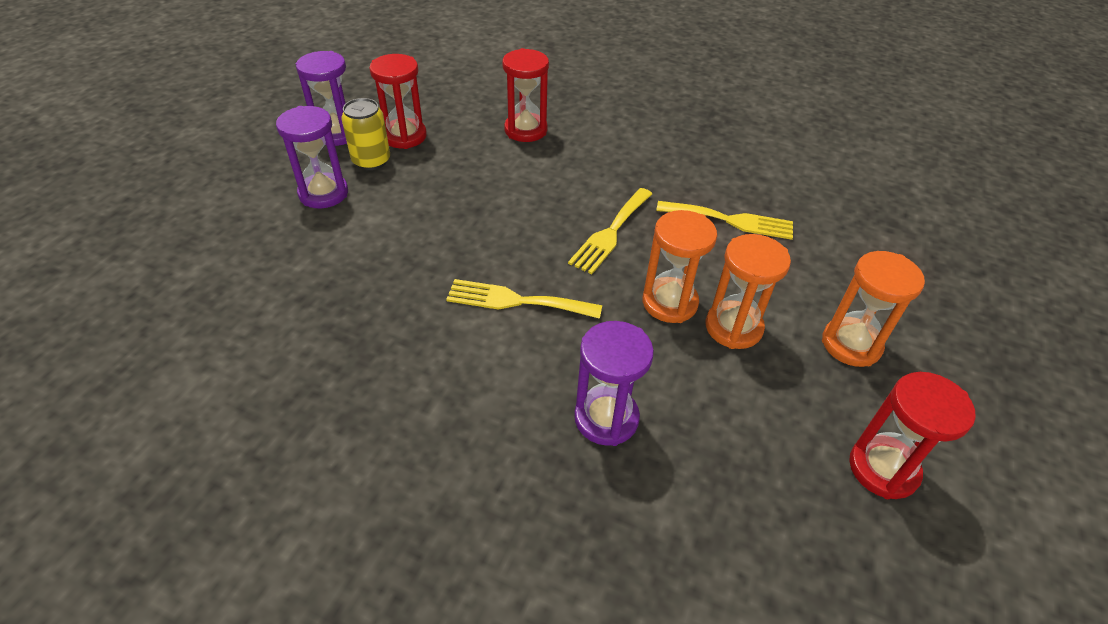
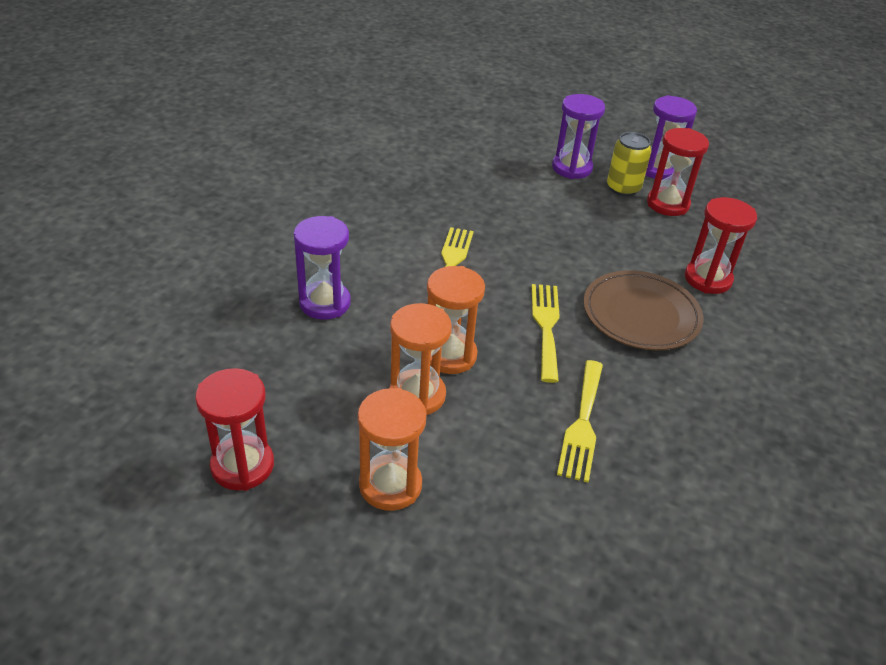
camera: 90 degrees right, 5 degrees down
(582, 173) = (641, 314): none -> brown plate
(610, 233) = (546, 326): yellow fork -> yellow fork turned 60 degrees clockwise

